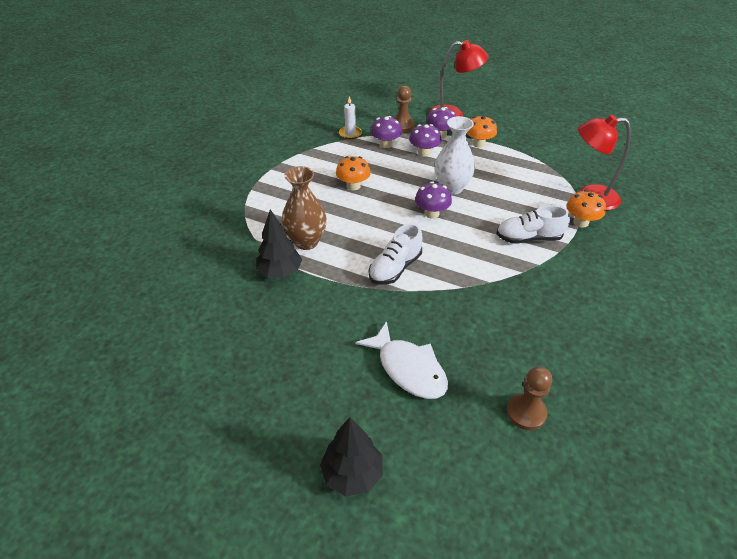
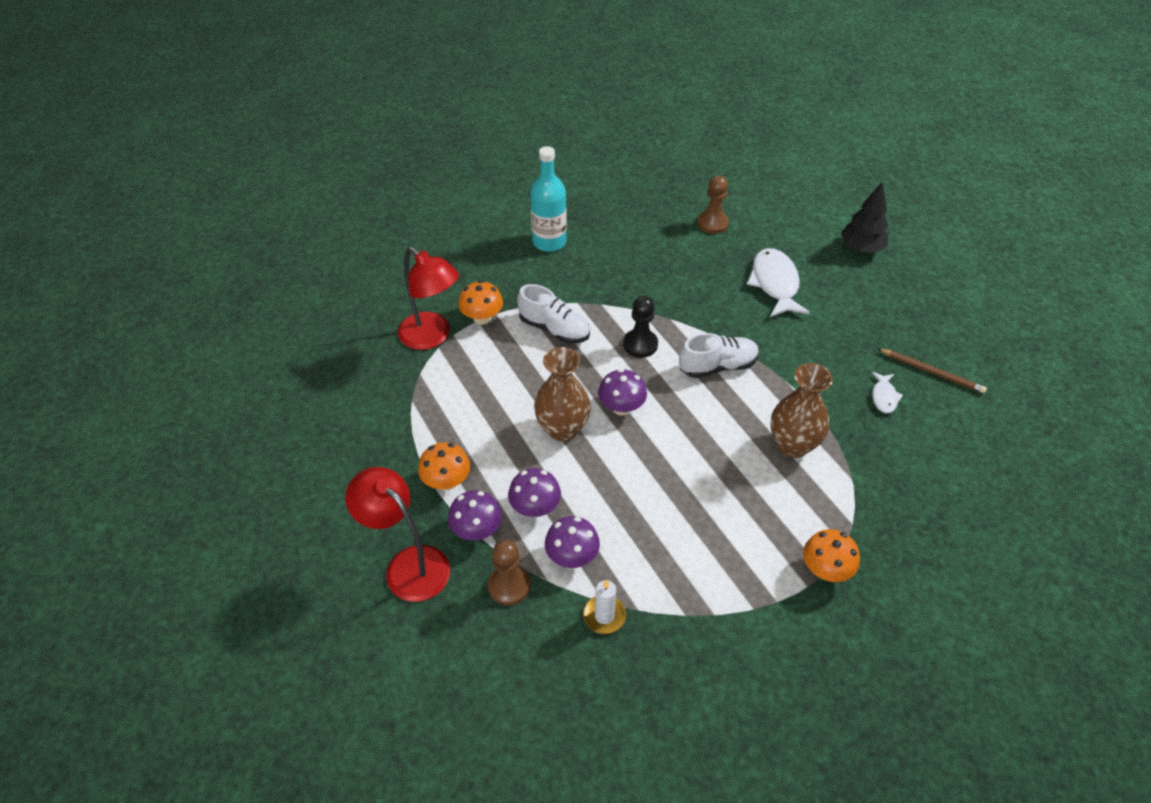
camera: 145 degrees left, 5 degrees up
(221, 348) = (932, 372): none -> brown pencil
(256, 306) = (884, 397): none -> white fish
(280, 272) = (842, 421): black tree -> none
(353, 186) = (680, 500): orange mushroom -> orange mushroom (825, 570)
(451, 188) = (562, 429): white vase -> brown vase
(462, 256) = (640, 344): none -> black pawn
(626, 303) = (549, 242): none -> turquoise bottle

